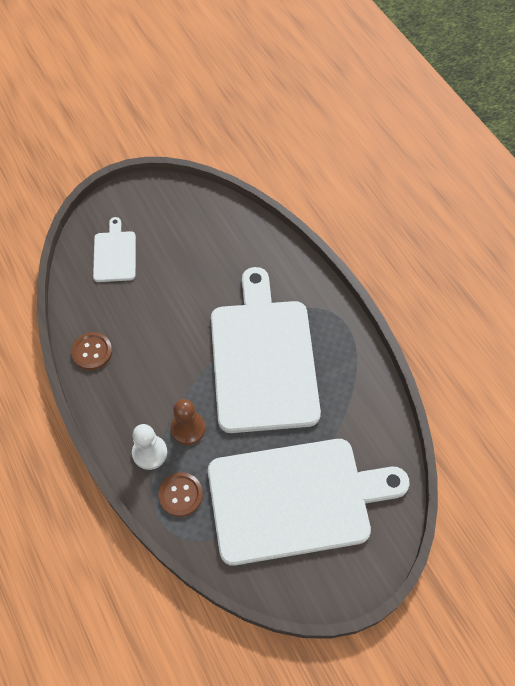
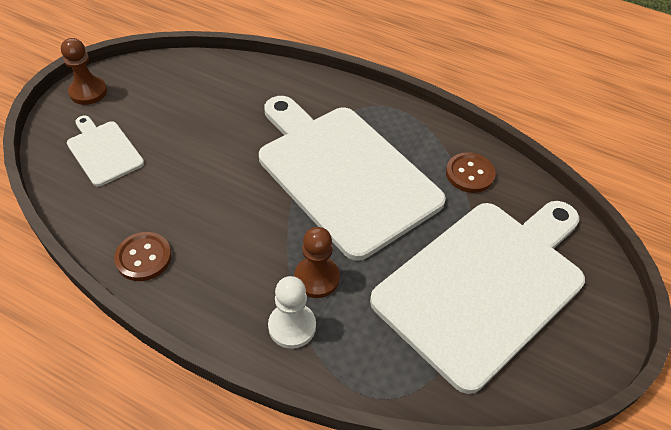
camera: 35 degrees left, 10 degrees down
(133, 197) = (88, 92): none -> brown pawn
(180, 495) = (362, 351): brown button -> brown button (469, 174)

